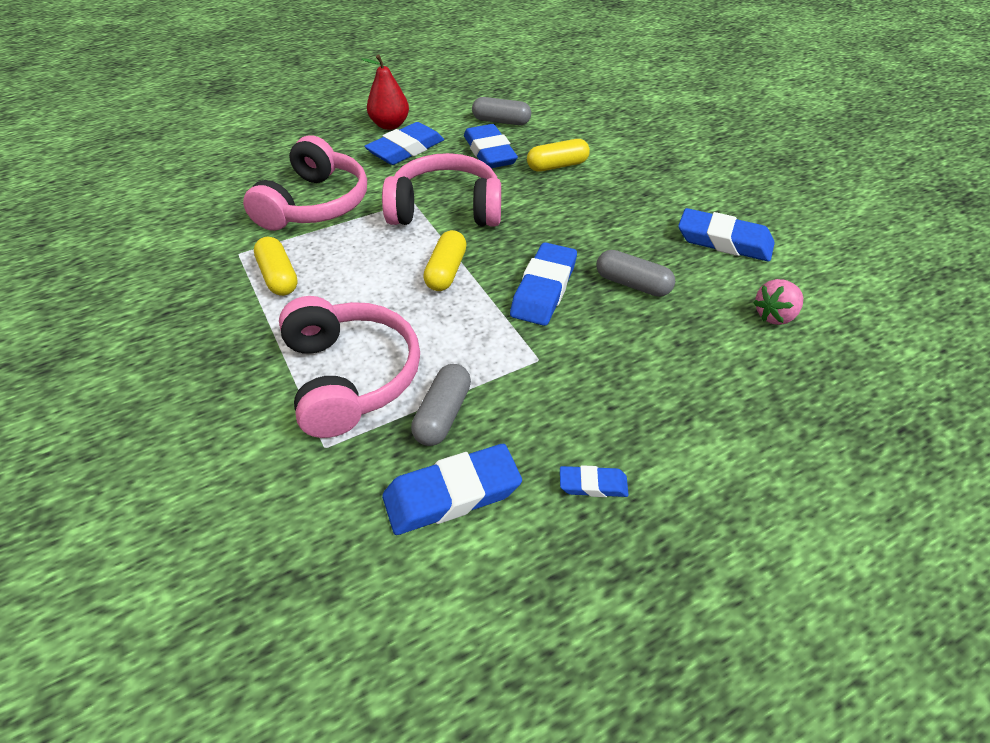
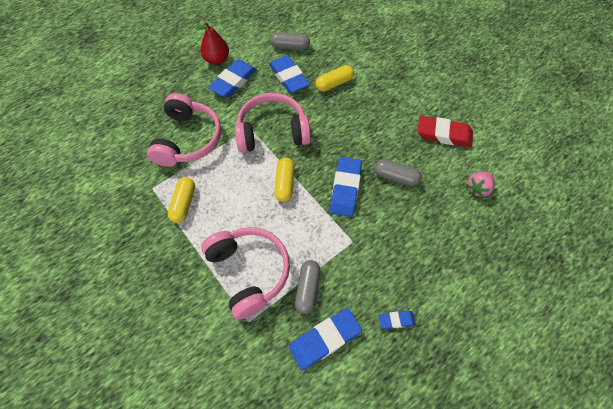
camera: 10 degrees left, 15 degrees up
(279, 277) = (184, 203): yellow capsule -> yellow capsule turned 45 degrees clockwise
(724, 241) = (443, 134): blue eraser -> red eraser

